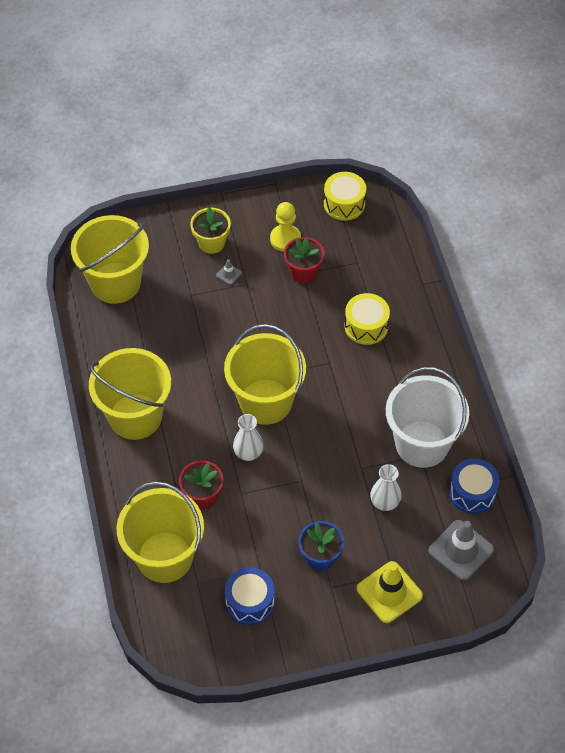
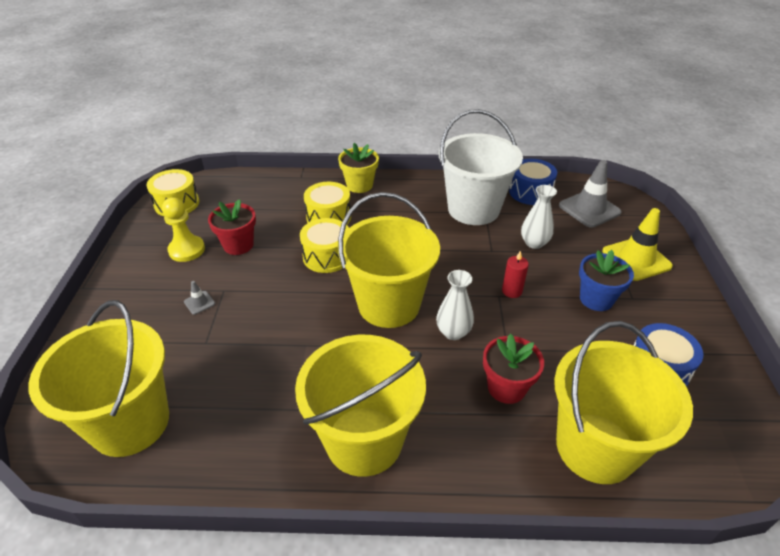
camera: 75 degrees left, 15 degrees down
(211, 243) = (144, 309): yellow flower pot -> yellow flower pot (359, 185)
(310, 341) = (327, 256): none -> yellow drum
(310, 490) = (512, 291): none -> red candle

